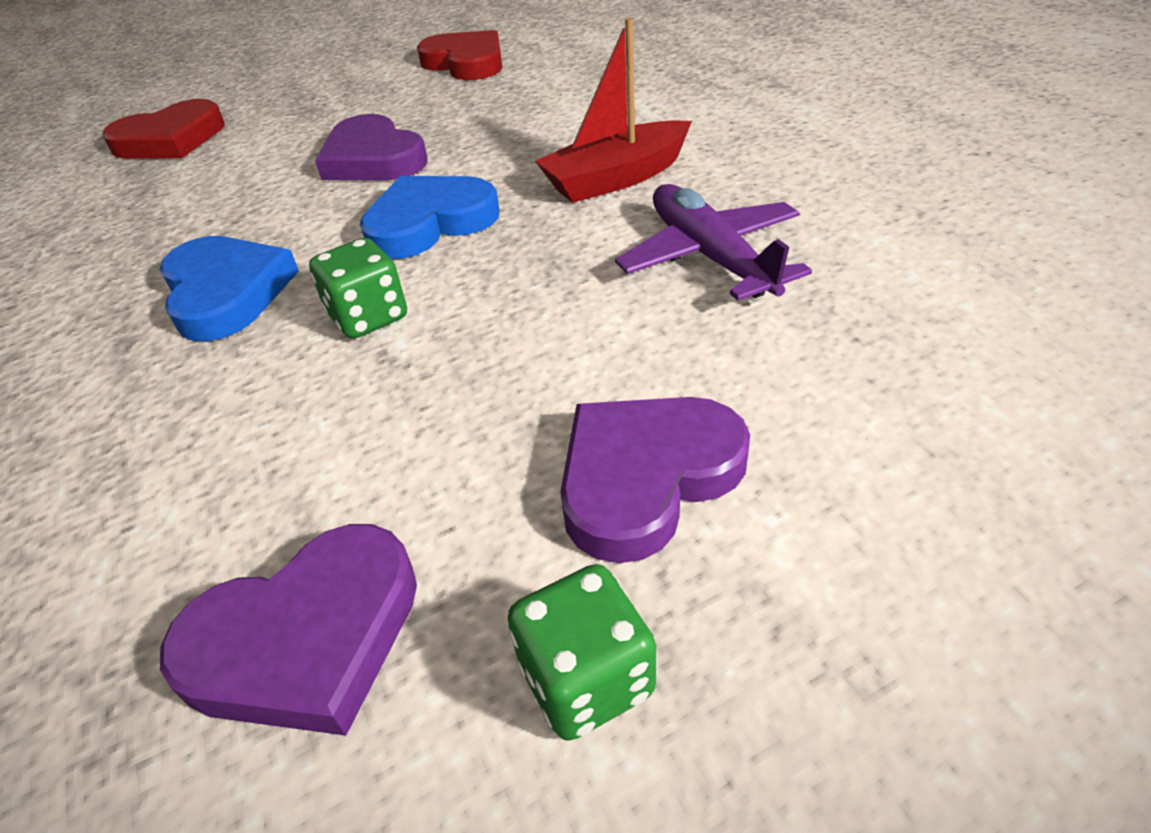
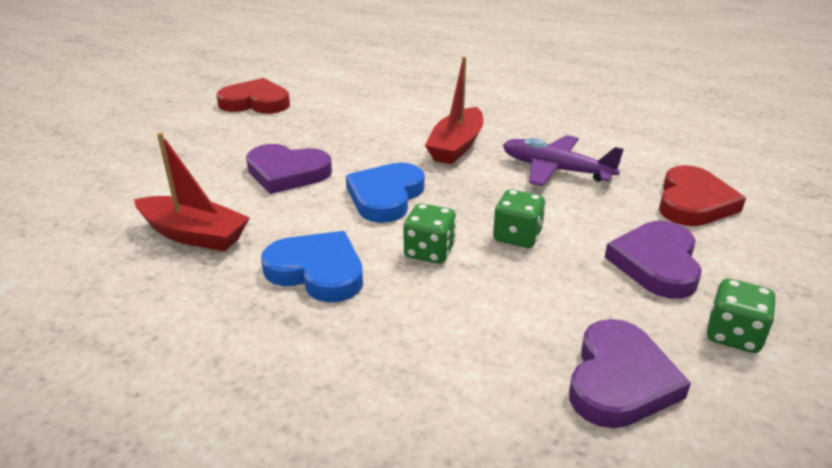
camera: 40 degrees left, 10 degrees down
(171, 140) = (90, 201): red heart -> red heart (693, 202)
(191, 205) = (194, 235): none -> red boat
(503, 340) = (517, 236): none -> green dice

